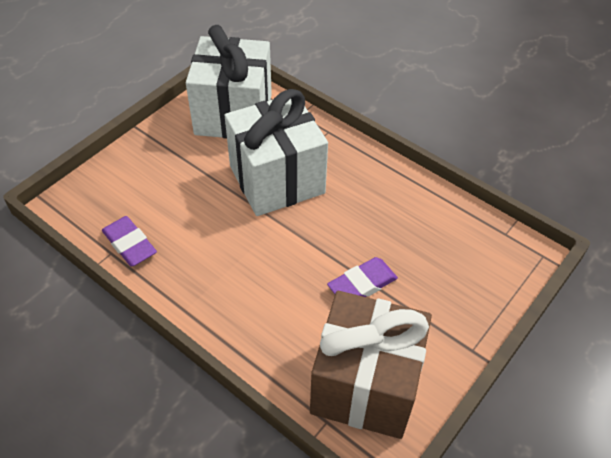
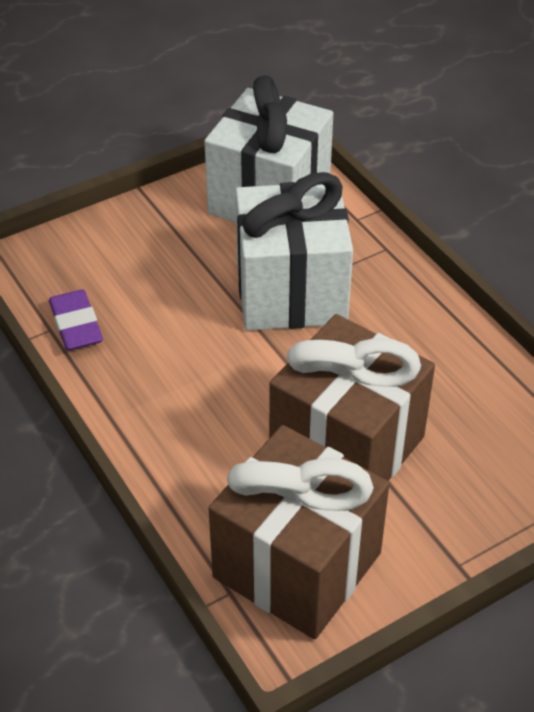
camera: 20 degrees right, 5 degrees down
(362, 284) = (347, 446): purple eraser -> brown gift

